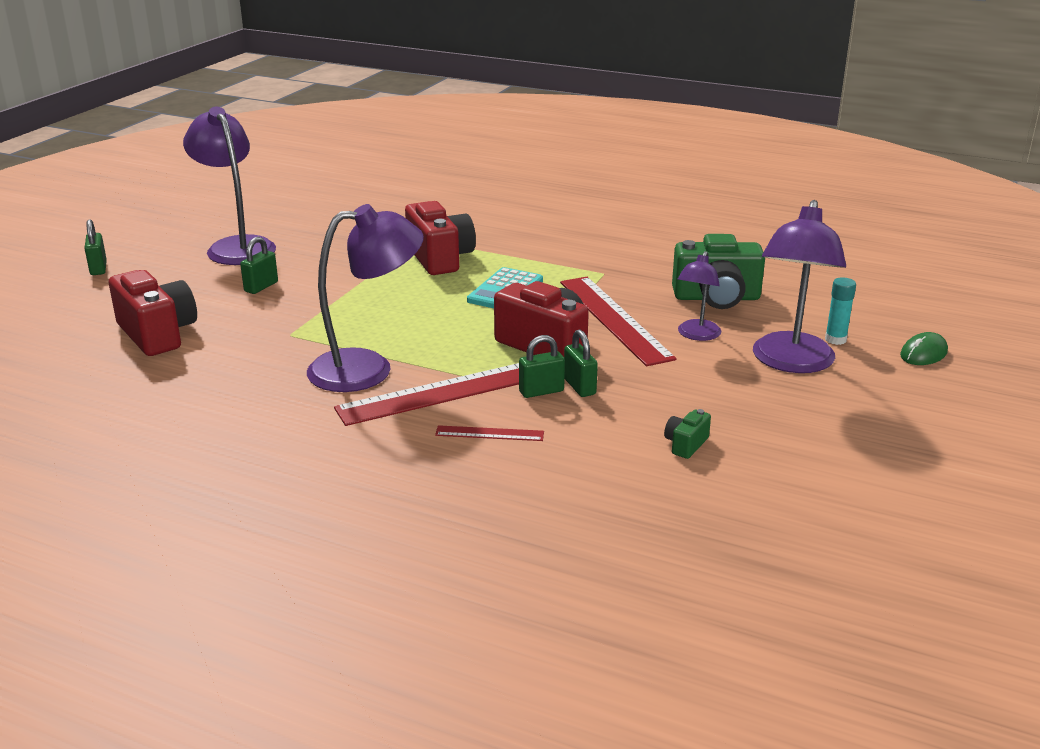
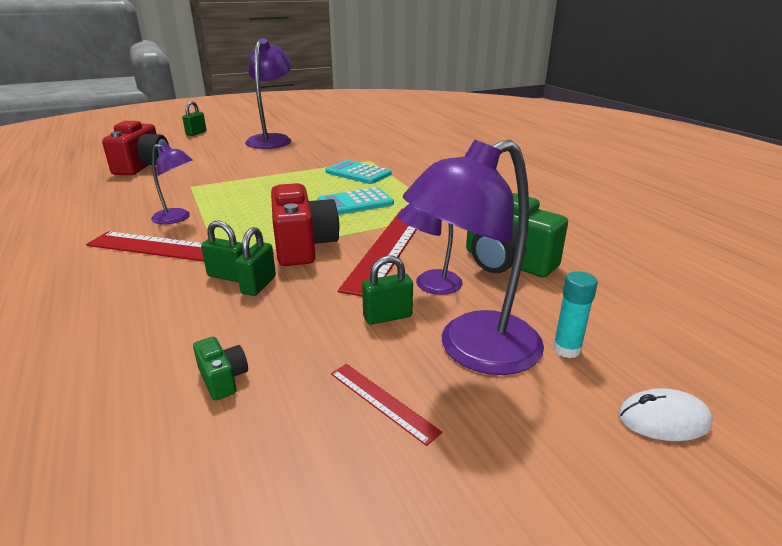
camera: 40 degrees right, 0 degrees up
(261, 287) = (236, 160): green padlock -> green padlock (387, 316)
(368, 369) = (177, 218): purple lamp -> purple lamp, size x0.55
(440, 258) = (358, 173): red camera -> turquoise calculator
(489, 433) = (132, 290): red ruler -> red ruler (382, 401)
(685, 444) = (223, 379): green camera -> green camera turned 75 degrees clockwise
(923, 354) = (663, 419): green mouse -> white mouse

